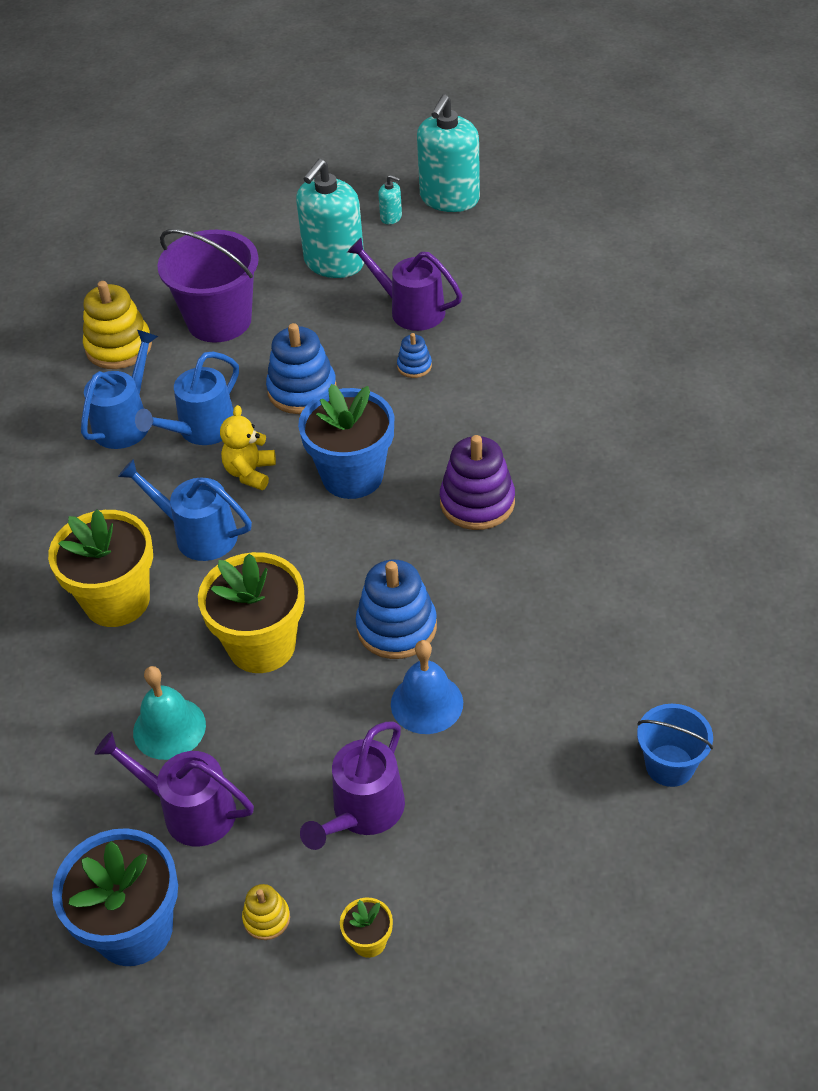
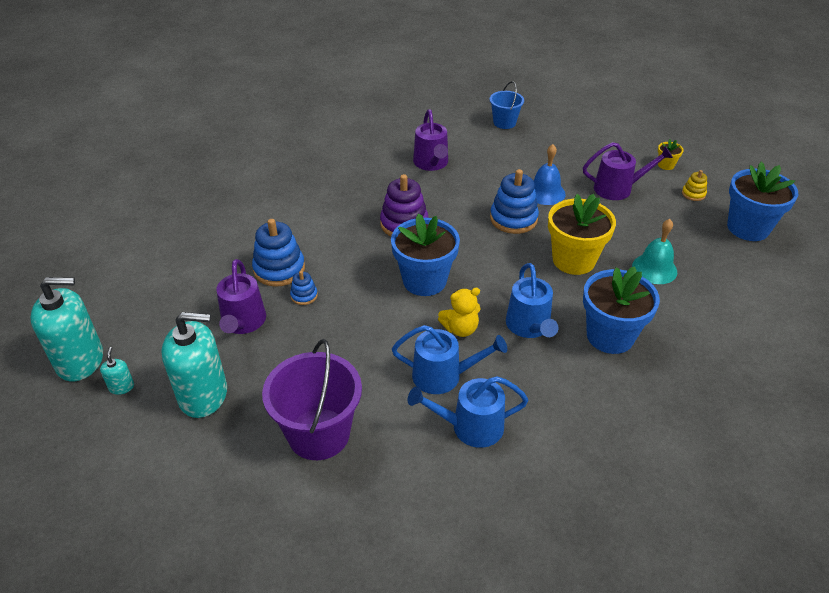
camera: 125 degrees left, 5 degrees down
(117, 601) = (610, 336): yellow flower pot -> blue flower pot
(119, 347) = (394, 488): yellow stacking toy -> none
(190, 811) = (682, 239): purple watering can -> purple watering can (431, 163)
(302, 390) = (365, 341): blue stacking toy -> blue stacking toy (279, 269)

